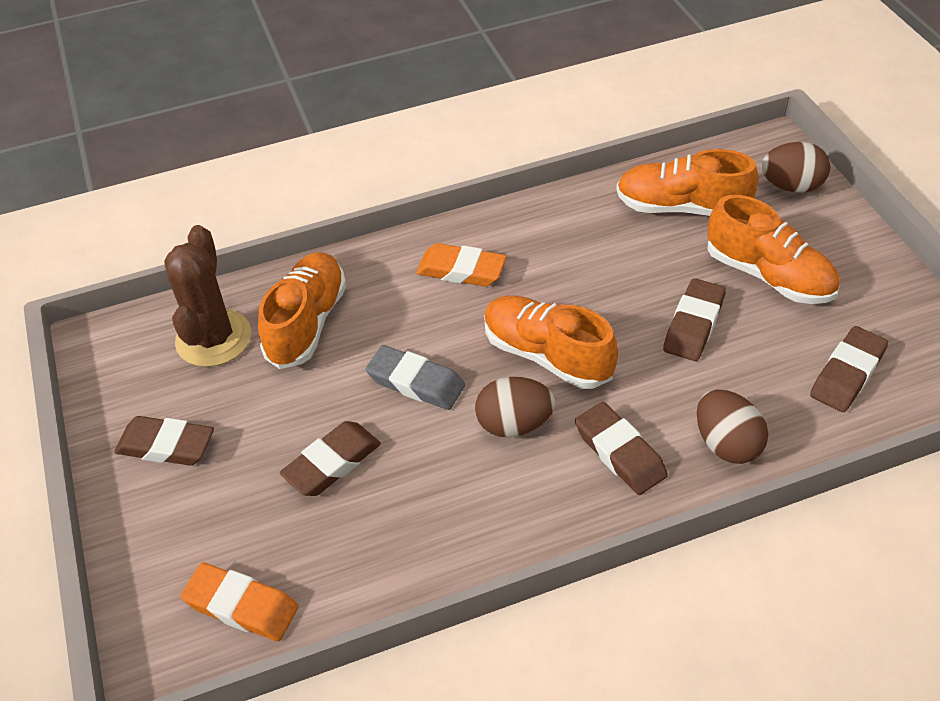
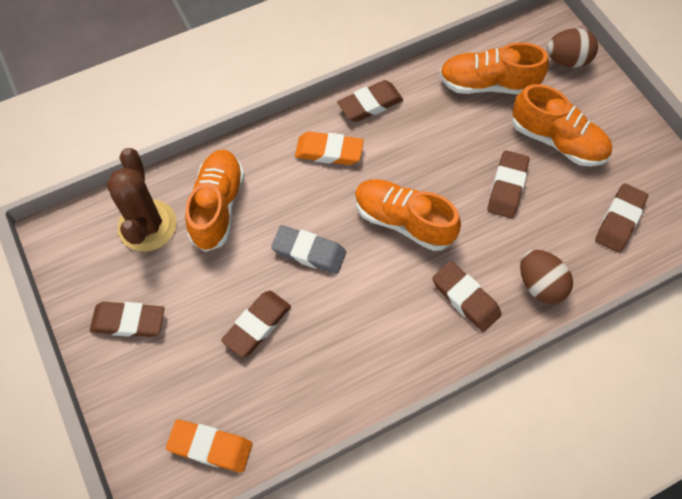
camera: 10 degrees left, 15 degrees up
(514, 424) = (386, 281): brown egg -> none
(523, 221) = (370, 104): none -> brown eraser

